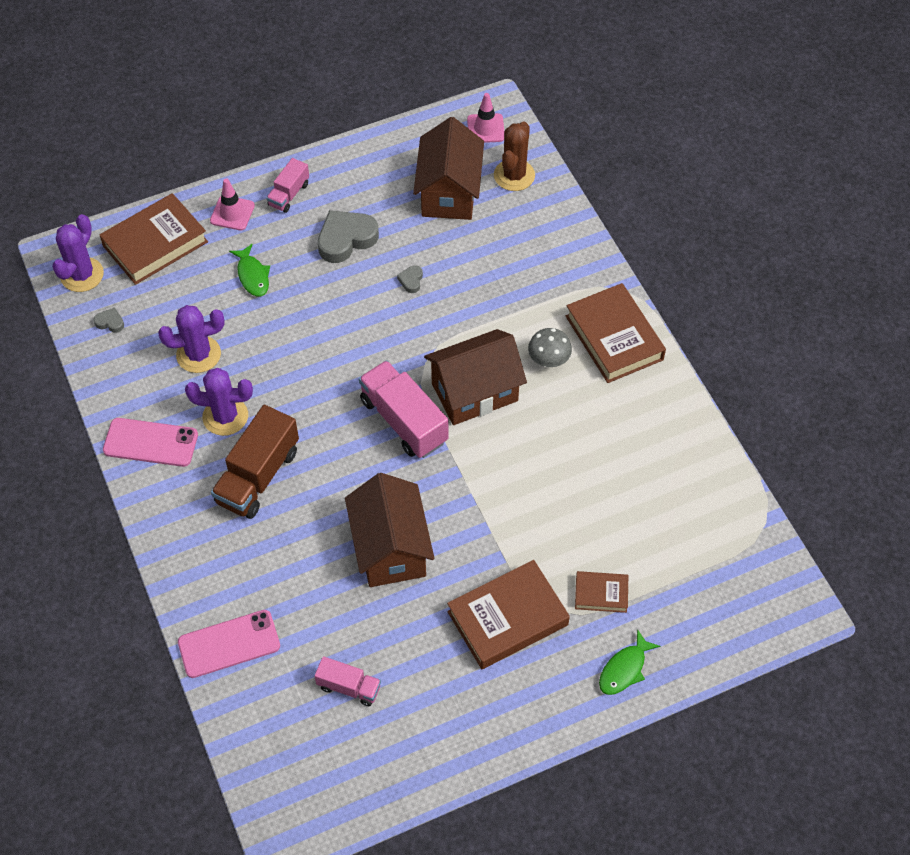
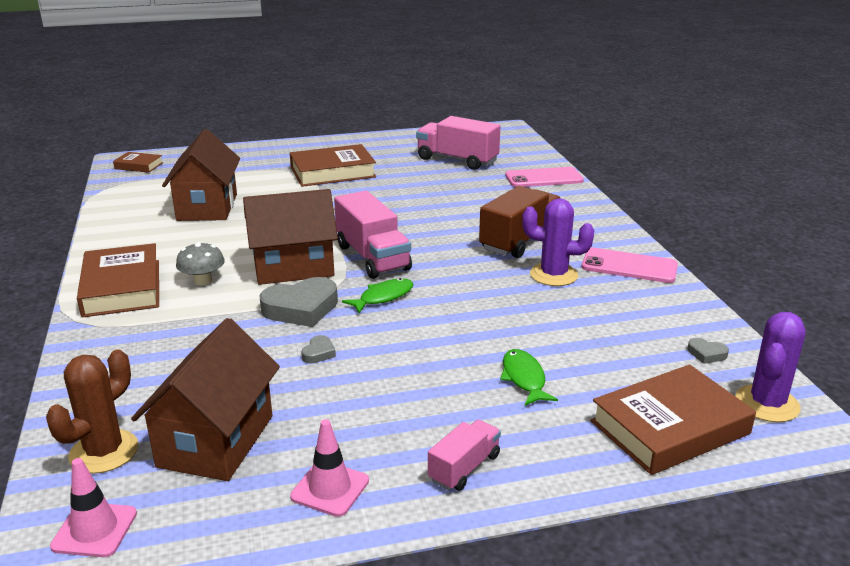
camera: 170 degrees left, 30 degrees down
(198, 354) = (588, 318): purple cactus -> none
(232, 213) = (556, 453): pink traffic cone -> pink traffic cone (330, 488)
(346, 239) = (389, 403): grey heart -> grey heart (301, 308)
(349, 687) = (457, 160): pink truck -> pink truck, size x1.80
(390, 548) = (409, 202): brown house -> brown house (207, 207)
(601, 594) = (257, 175): brown book -> brown book (138, 166)
(624, 669) = (264, 153): green fish -> green fish (383, 297)

